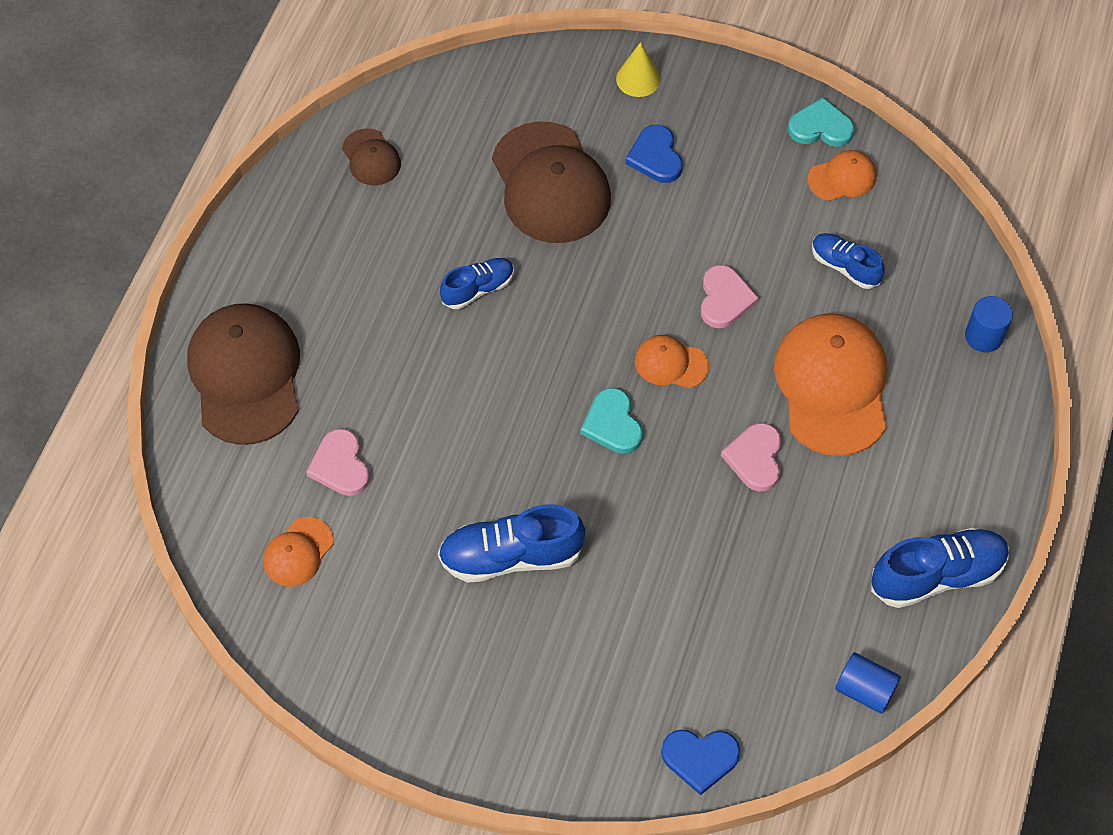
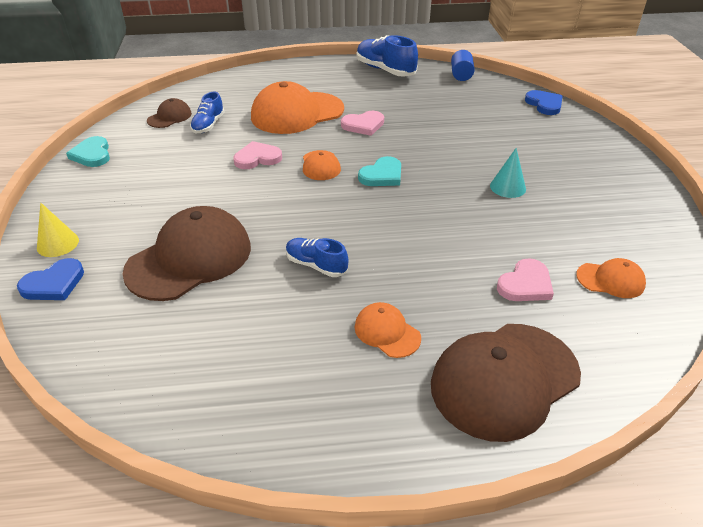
camera: 115 degrees left, 20 degrees down
(371, 157) = (203, 388): brown cap -> brown cap (169, 117)
(511, 556) = (507, 187): blue shoe -> turquoise cone
(655, 157) = (142, 214): blue heart -> blue heart (54, 283)
(842, 178) = (136, 139): orange cap -> orange cap (387, 332)
(983, 336) = (234, 81): blue cylinder -> none

